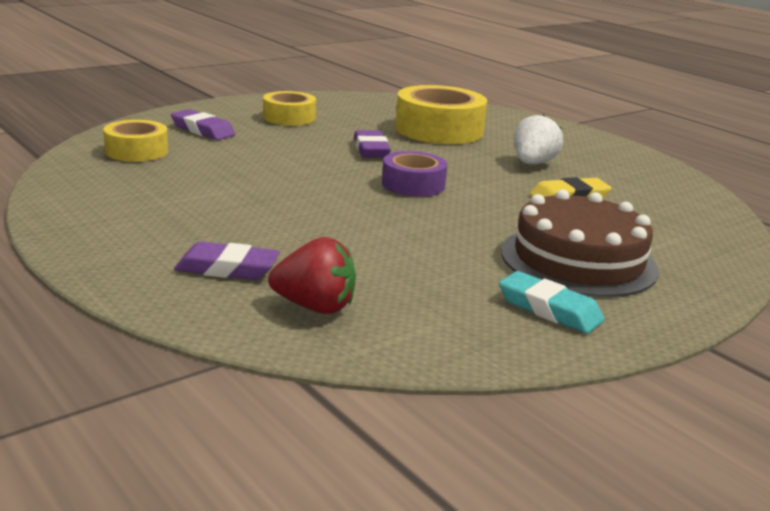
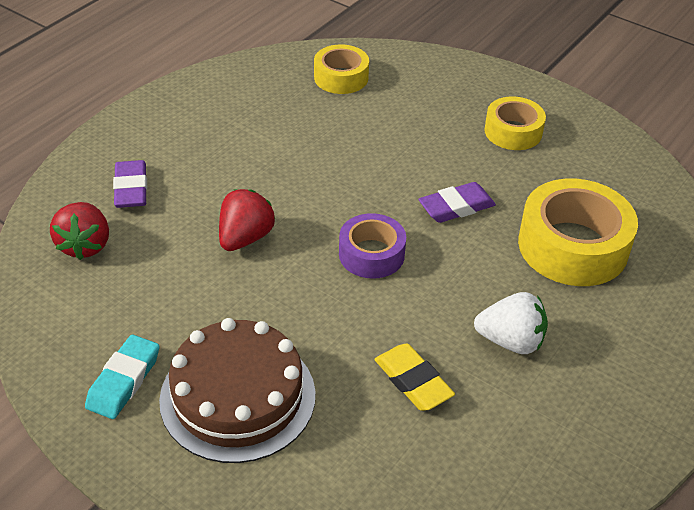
camera: 75 degrees right, 20 degrees up
(203, 130) = (425, 93): purple eraser -> none
(358, 226) = (245, 238): none -> red strawberry

